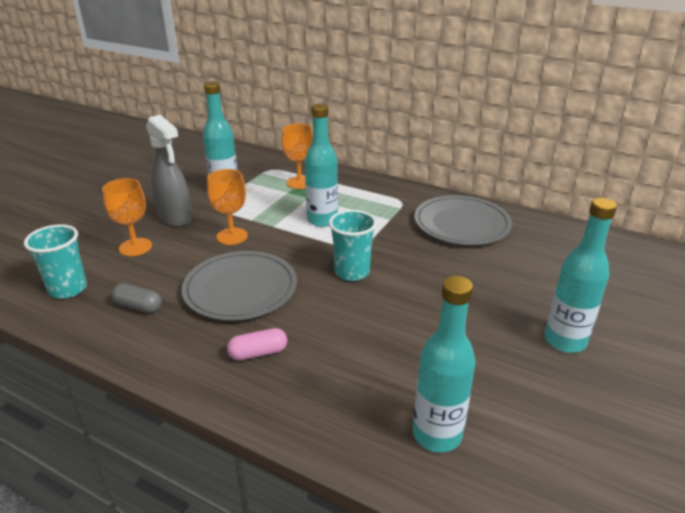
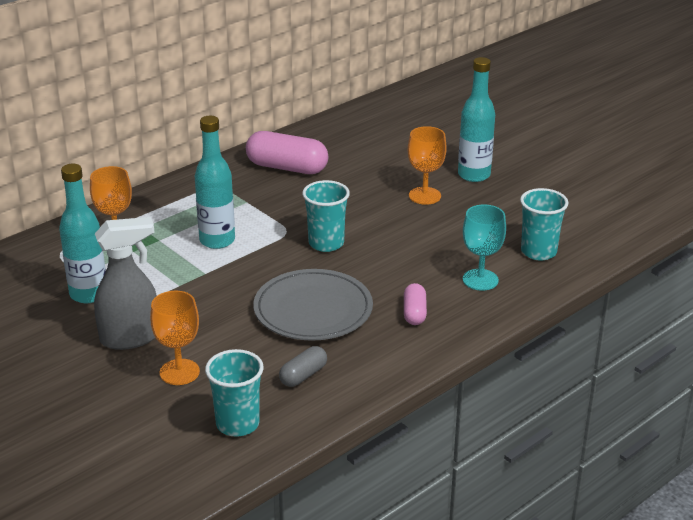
camera: 70 degrees left, 0 degrees up
(232, 236) = (206, 302): orange goblet -> orange goblet (424, 196)
(344, 391) = (480, 280): none -> turquoise goblet
(437, 434) = (538, 252): turquoise bottle -> turquoise cup
(461, 224) = (287, 167): grey plate -> pink capsule

